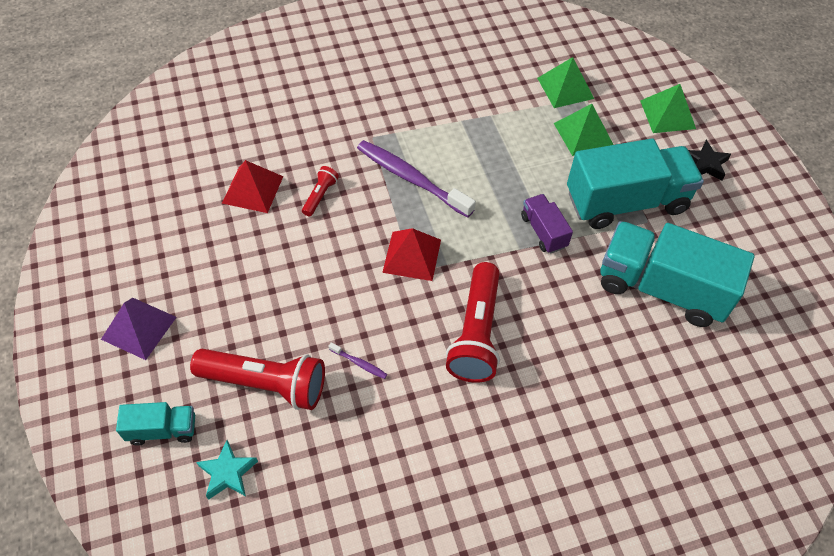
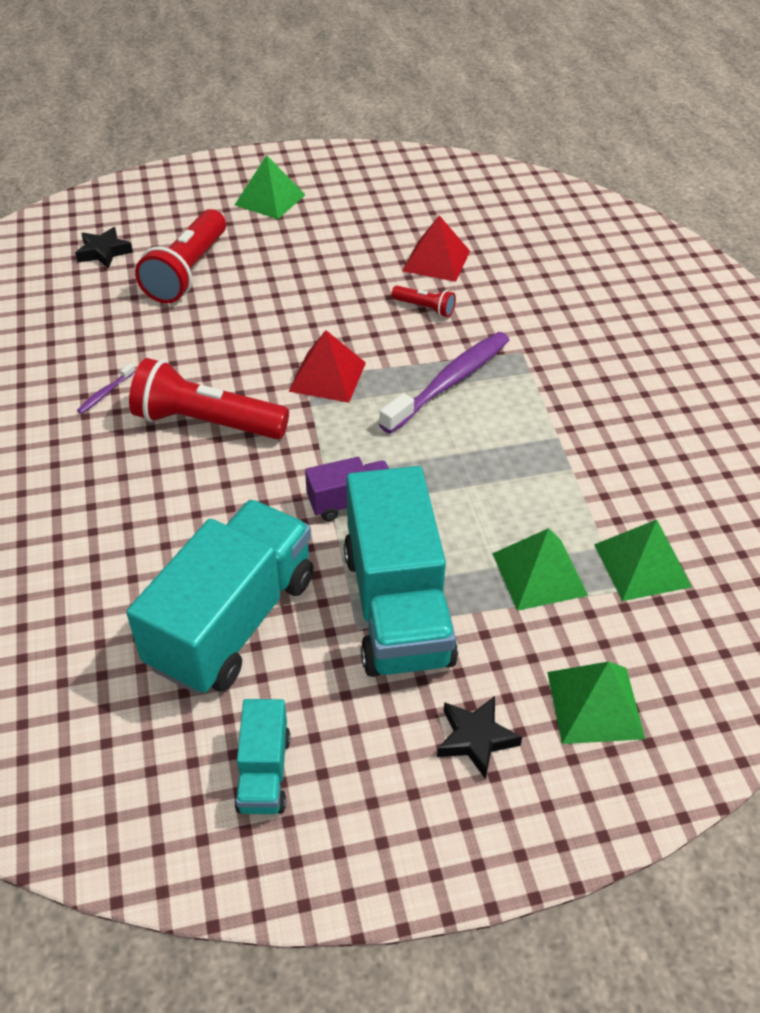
camera: 95 degrees right, 10 degrees down
(139, 328) = (270, 199): purple pyramid -> green pyramid
(162, 429) = (159, 217): turquoise truck -> turquoise truck (264, 772)
(228, 473) = (103, 252): turquoise star -> black star
(359, 363) = (193, 331): purple toothbrush -> purple toothbrush (105, 393)

